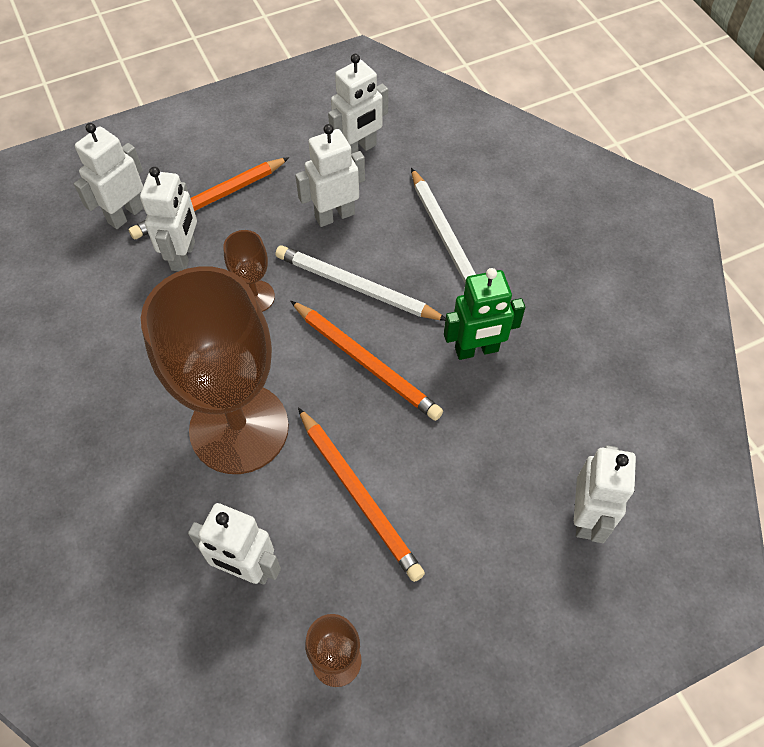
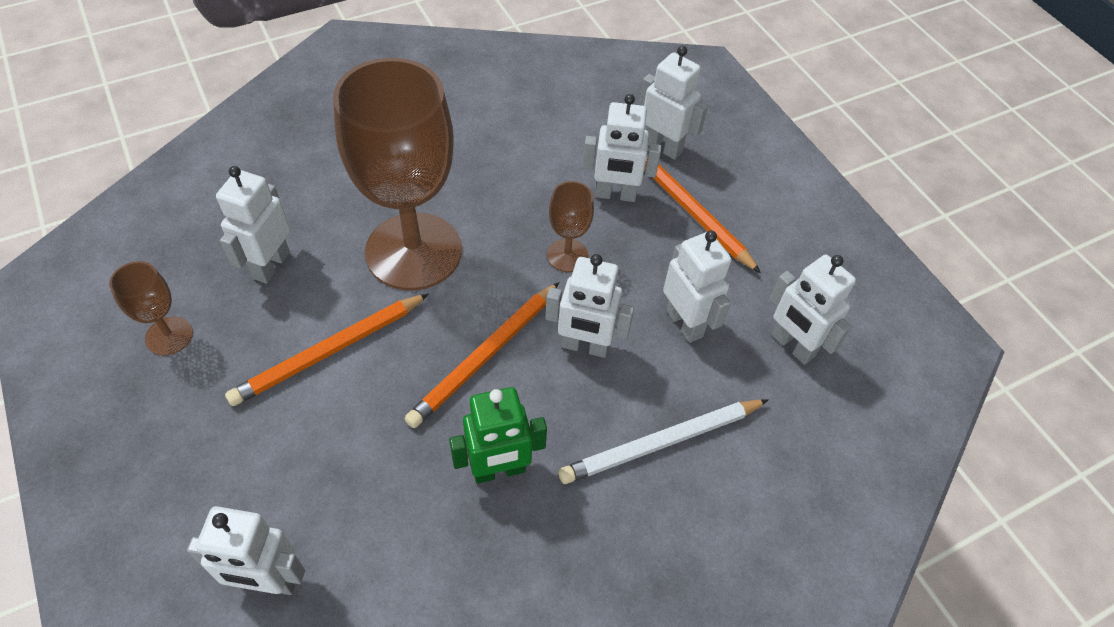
camera: 85 degrees right, 5 degrees down
(357, 287) = (584, 346): white pencil -> white robot
(476, 350) = (499, 470): green robot -> green robot turned 90 degrees counterclockwise

